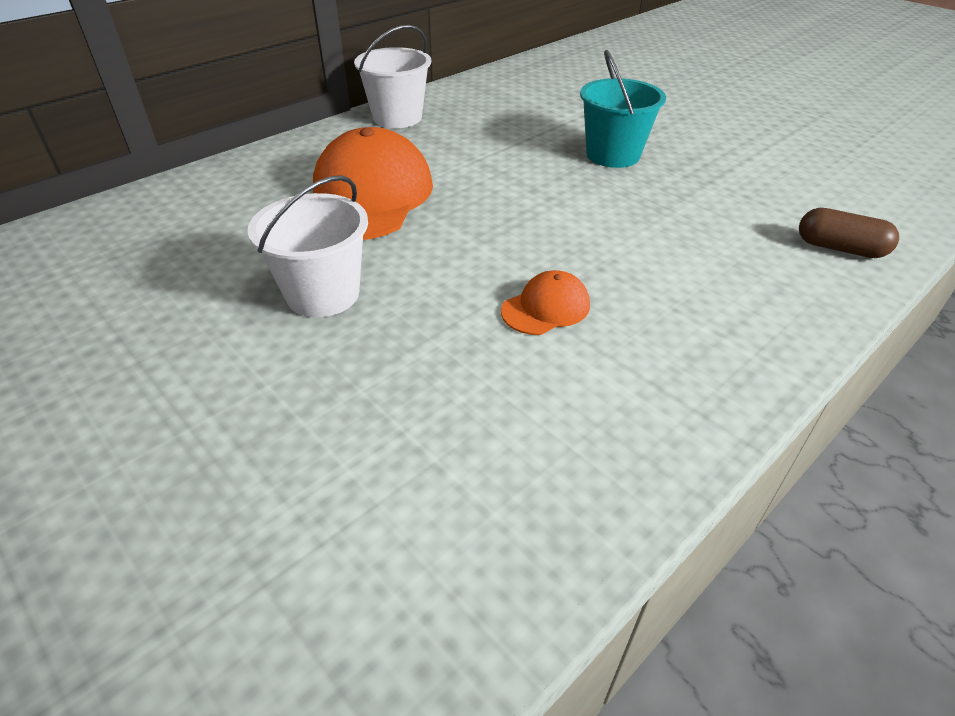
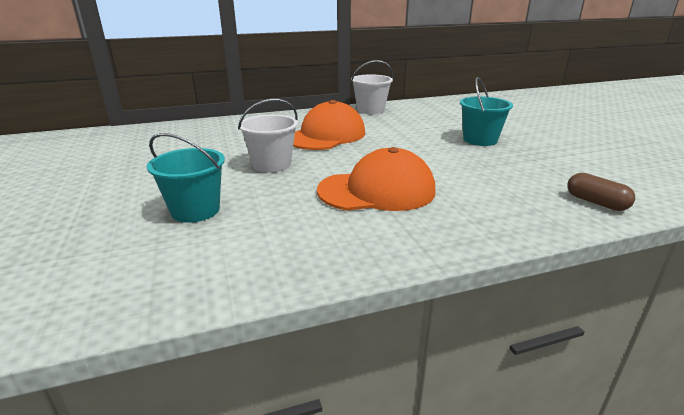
camera: 25 degrees right, 15 degrees down
(266, 456) = (195, 210): none -> turquoise bucket
(546, 308) = (377, 190): orange cap -> orange cap, size x2.15

